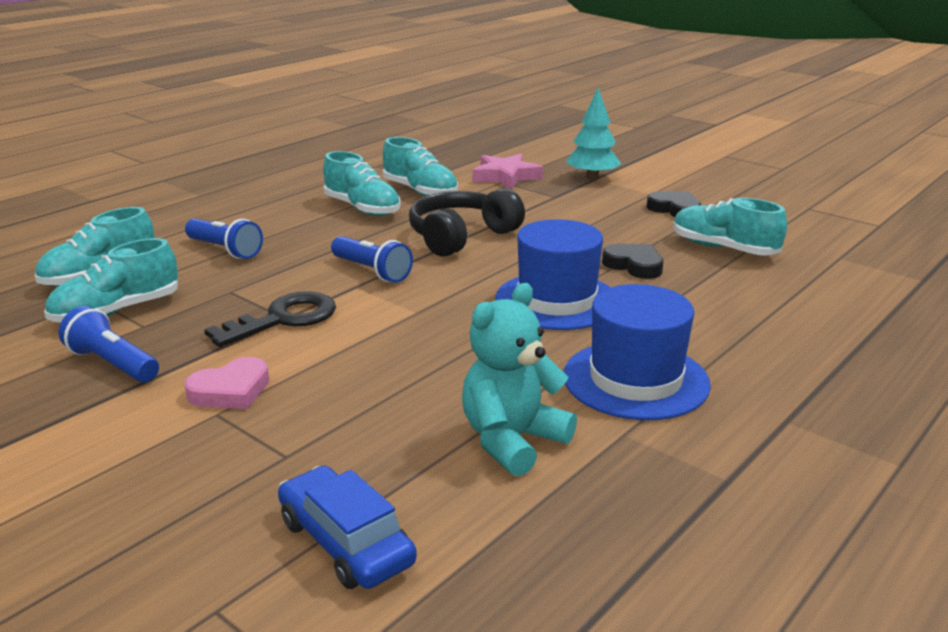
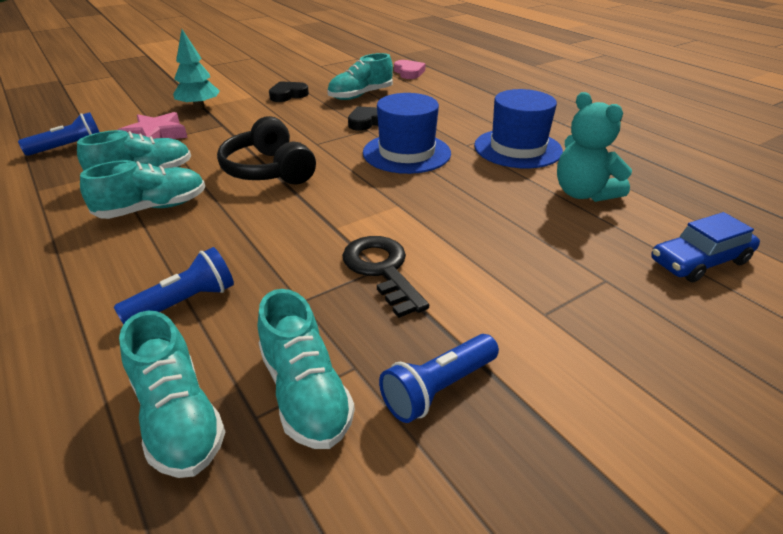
camera: 75 degrees left, 10 degrees up
(231, 391) = (508, 305): pink heart -> pink heart (409, 72)
(372, 271) = (309, 217): blue flashlight -> blue flashlight (69, 147)

